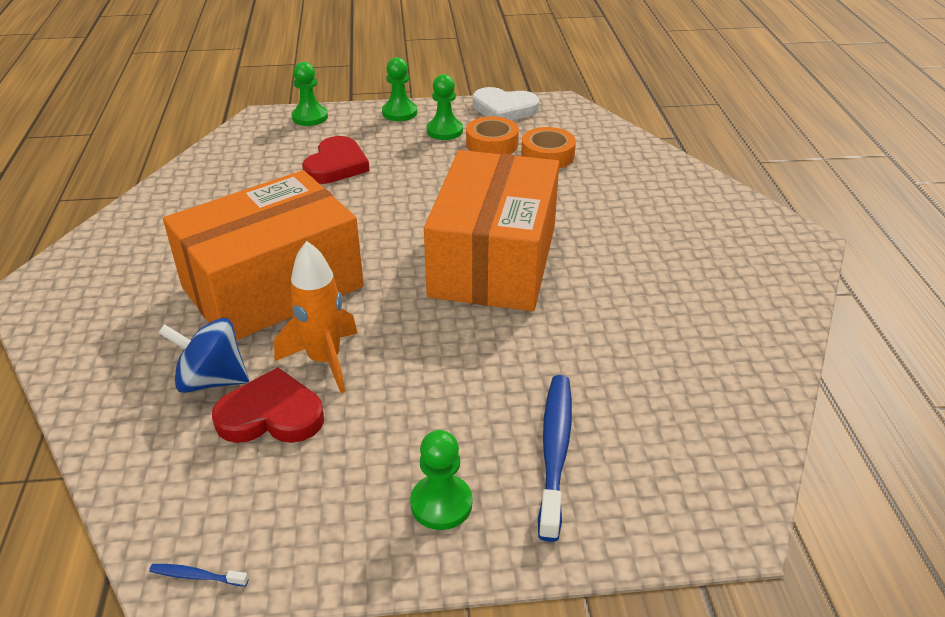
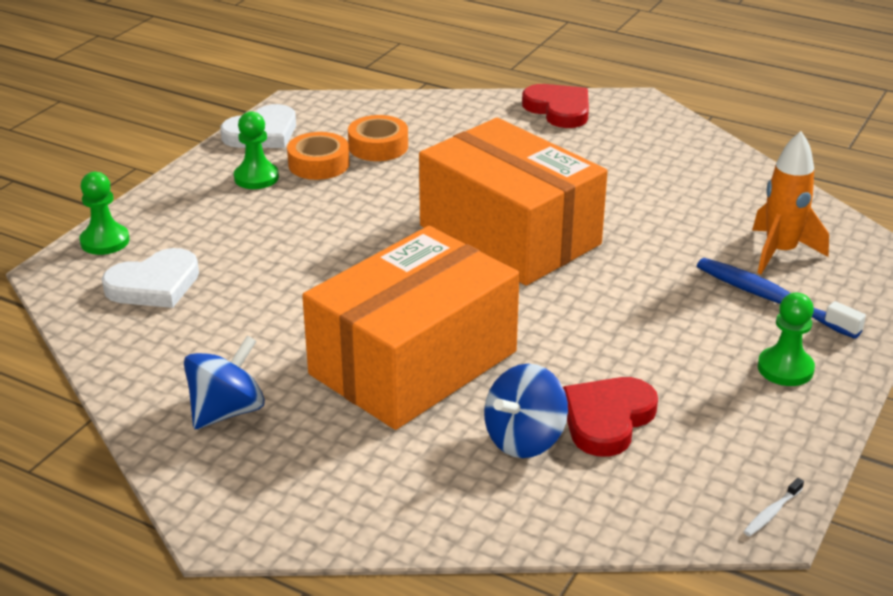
camera: 55 degrees left, 5 degrees down
(157, 237) = (227, 411): none -> blue spinning top
(196, 576) = (771, 513): blue toothbrush -> white toothbrush
(273, 287) = (413, 363): orange box -> orange box turned 45 degrees clockwise
(277, 153) = (154, 285): none -> white heart
(324, 360) = (560, 368): orange rocket -> orange rocket (780, 253)
(336, 165) = (234, 258): red heart -> red heart (559, 109)
(399, 112) = (180, 188): green pawn -> none

